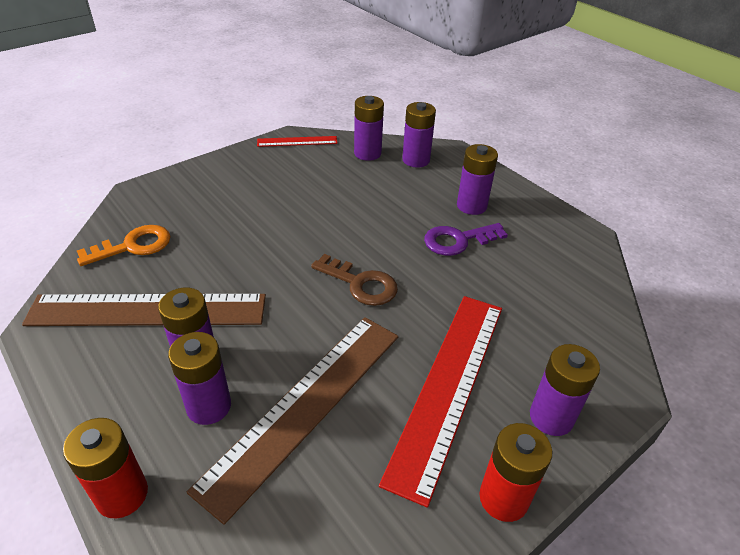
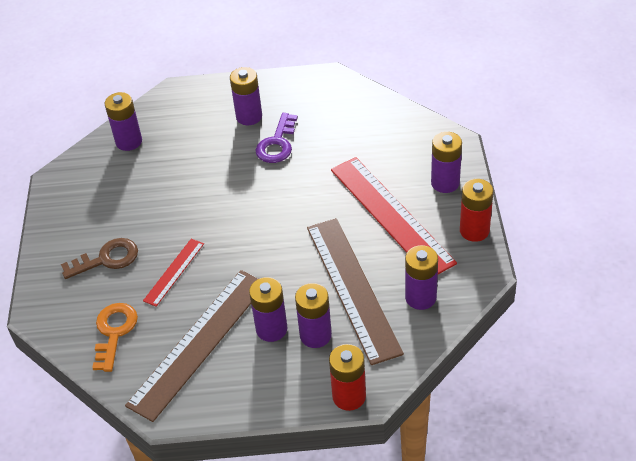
camera: 50 degrees left, 5 degrees up
(297, 141) = (66, 177): red ruler -> red ruler (174, 272)
(360, 284) = (274, 215): brown key -> brown key (107, 259)
(416, 160) = (166, 117): purple battery -> purple battery (420, 297)

